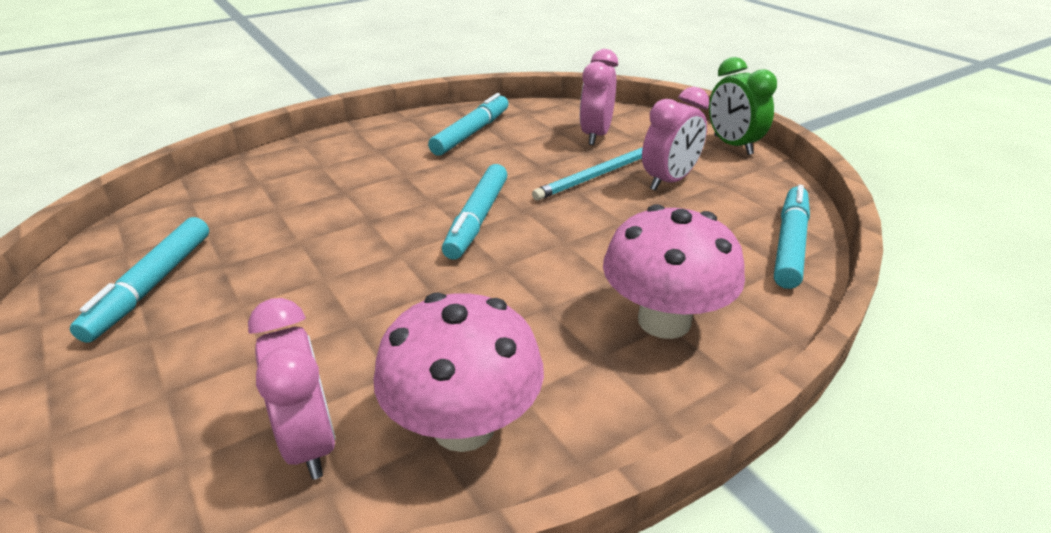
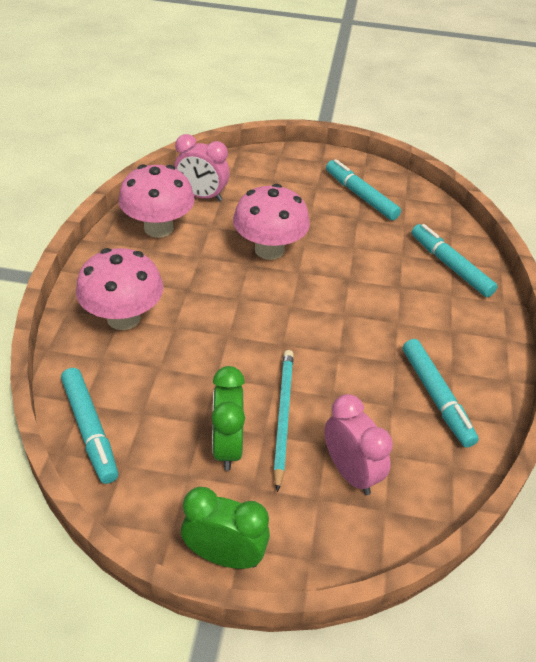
camera: 130 degrees right, 10 degrees up
(381, 292) = (269, 250): none -> pink mushroom
(477, 219) = (297, 318): turquoise marker -> turquoise marker (450, 266)
(669, 181) = (227, 446): pink clock -> green clock

